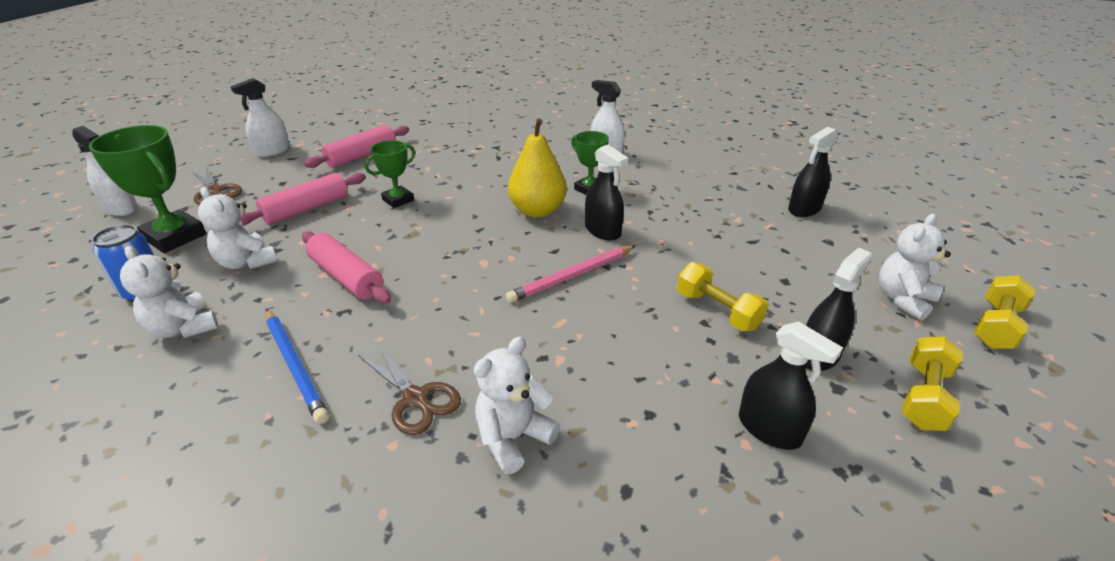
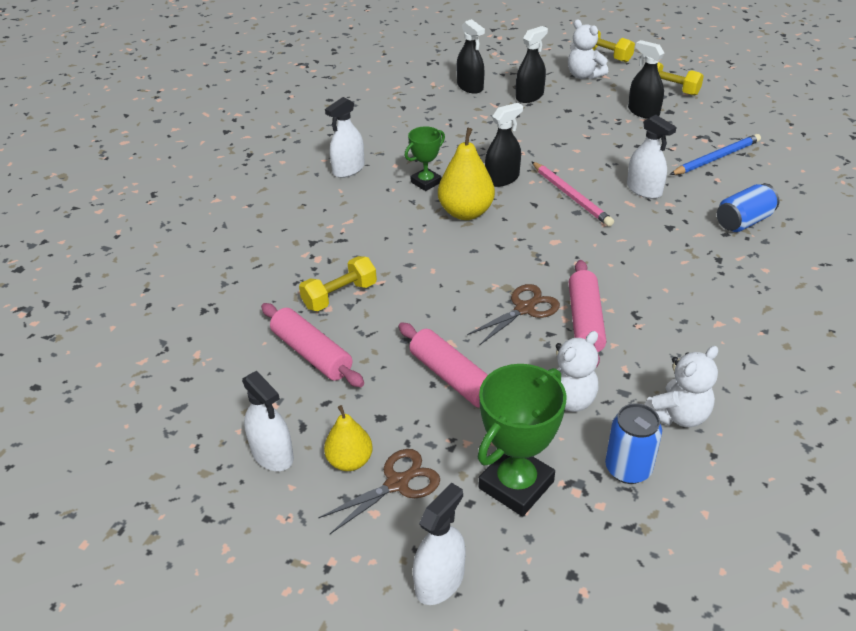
camera: 85 degrees left, 5 degrees up
(248, 175) = (350, 461): none -> yellow pear
(295, 365) = (707, 329): blue pencil -> blue pencil (716, 158)
(346, 277) = (585, 321): pink rolling pin -> pink rolling pin turned 45 degrees counterclockwise
(398, 200) = (437, 306): green trophy -> none
(416, 399) = (724, 263): brown scissors -> brown scissors (525, 308)
(513, 437) = (743, 222): white teddy bear -> blue can
(592, 337) = (644, 190): none -> white spray bottle
(717, 311) = (605, 139): yellow dumbbell -> yellow dumbbell (340, 296)
(769, 429) = (708, 136): black spray bottle -> black spray bottle (529, 96)

